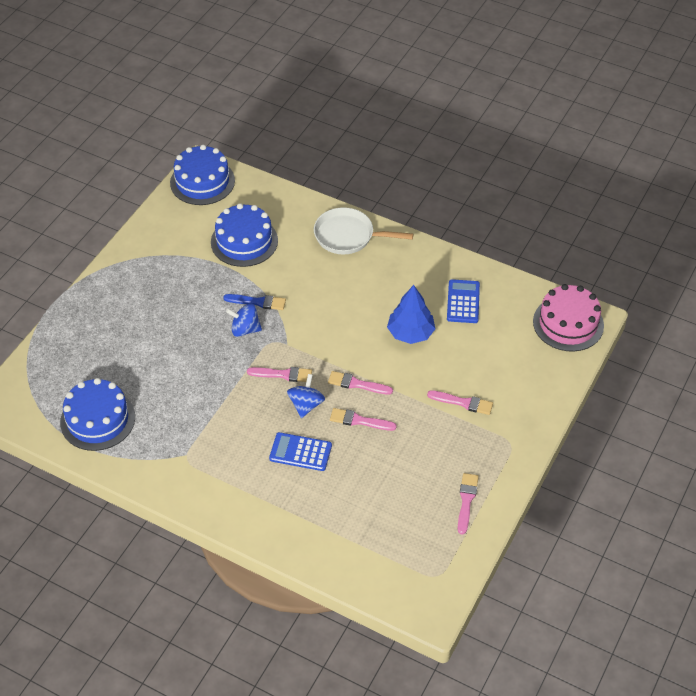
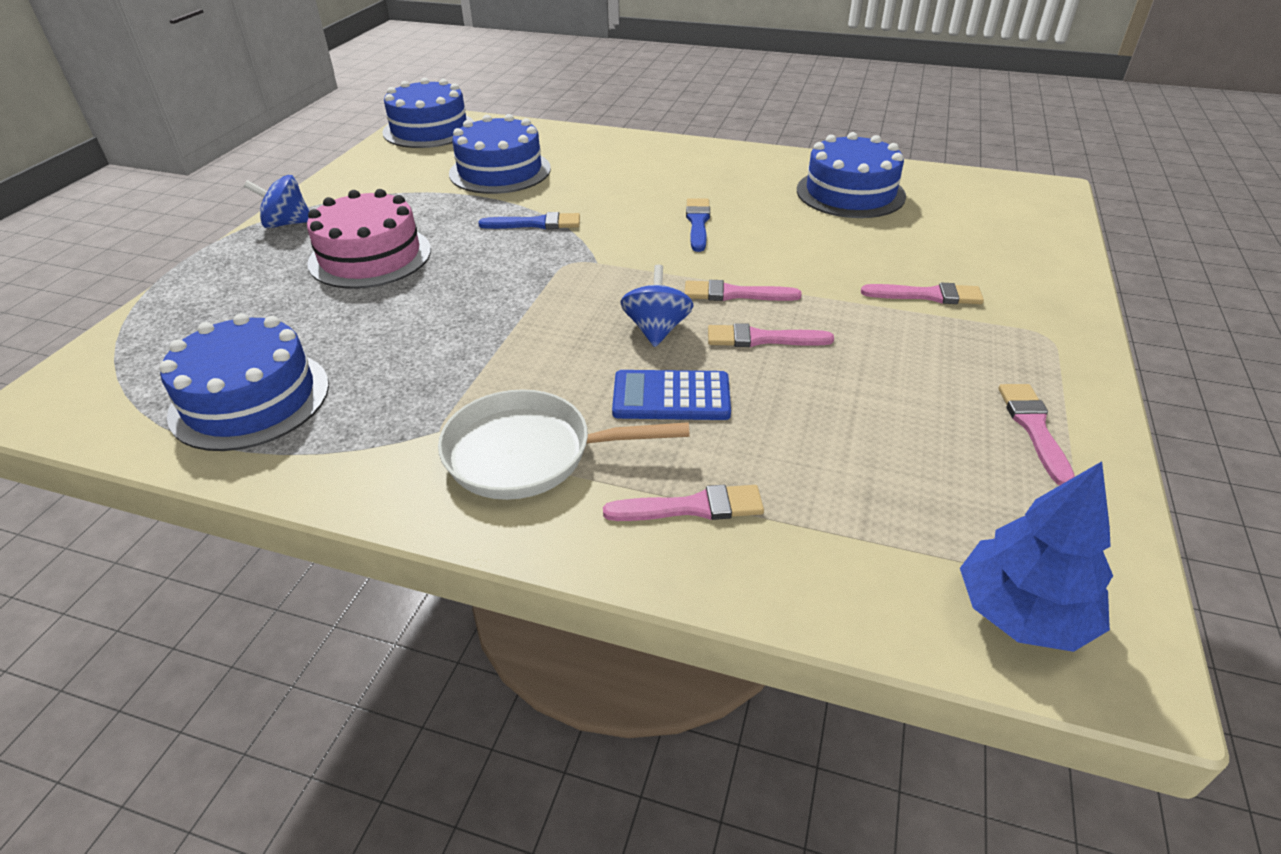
camera: 10 degrees left, 10 degrees down
(245, 329) = (522, 254): blue spinning top -> blue spinning top (287, 224)
(283, 374) = (601, 297): pink brush -> pink brush (691, 507)
(348, 236) = (651, 153): white pan -> white pan (528, 453)
(356, 317) = (698, 223): none -> blue brush
(410, 333) = (791, 230): blue tree -> blue tree (1022, 613)
(463, 302) = (850, 193): blue calculator -> blue cake
(568, 323) = (1017, 197): pink cake -> pink cake (370, 256)

